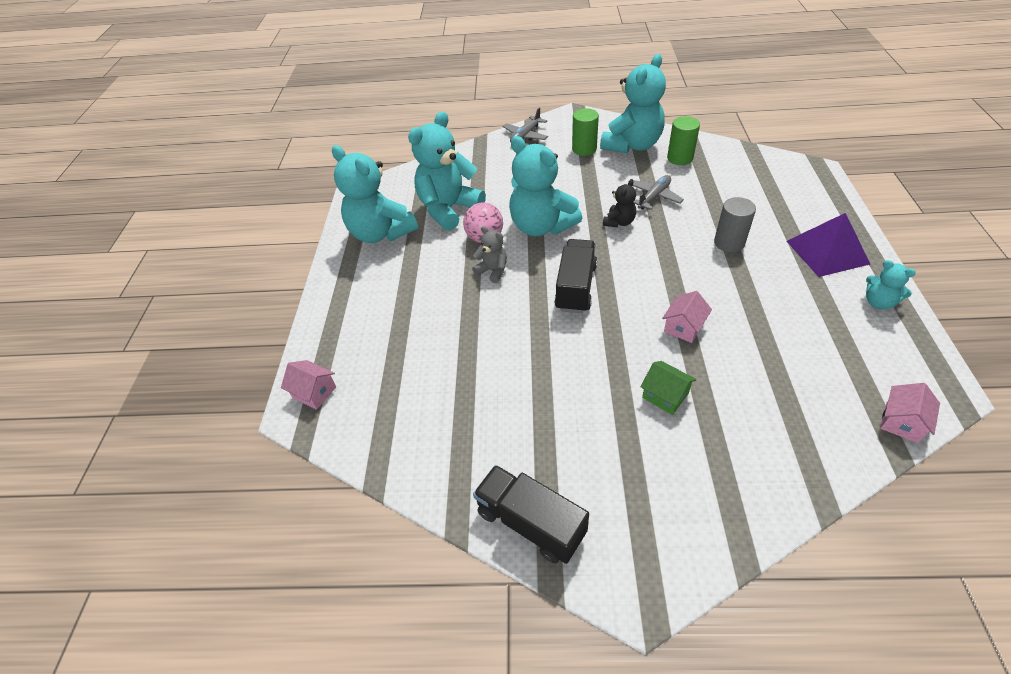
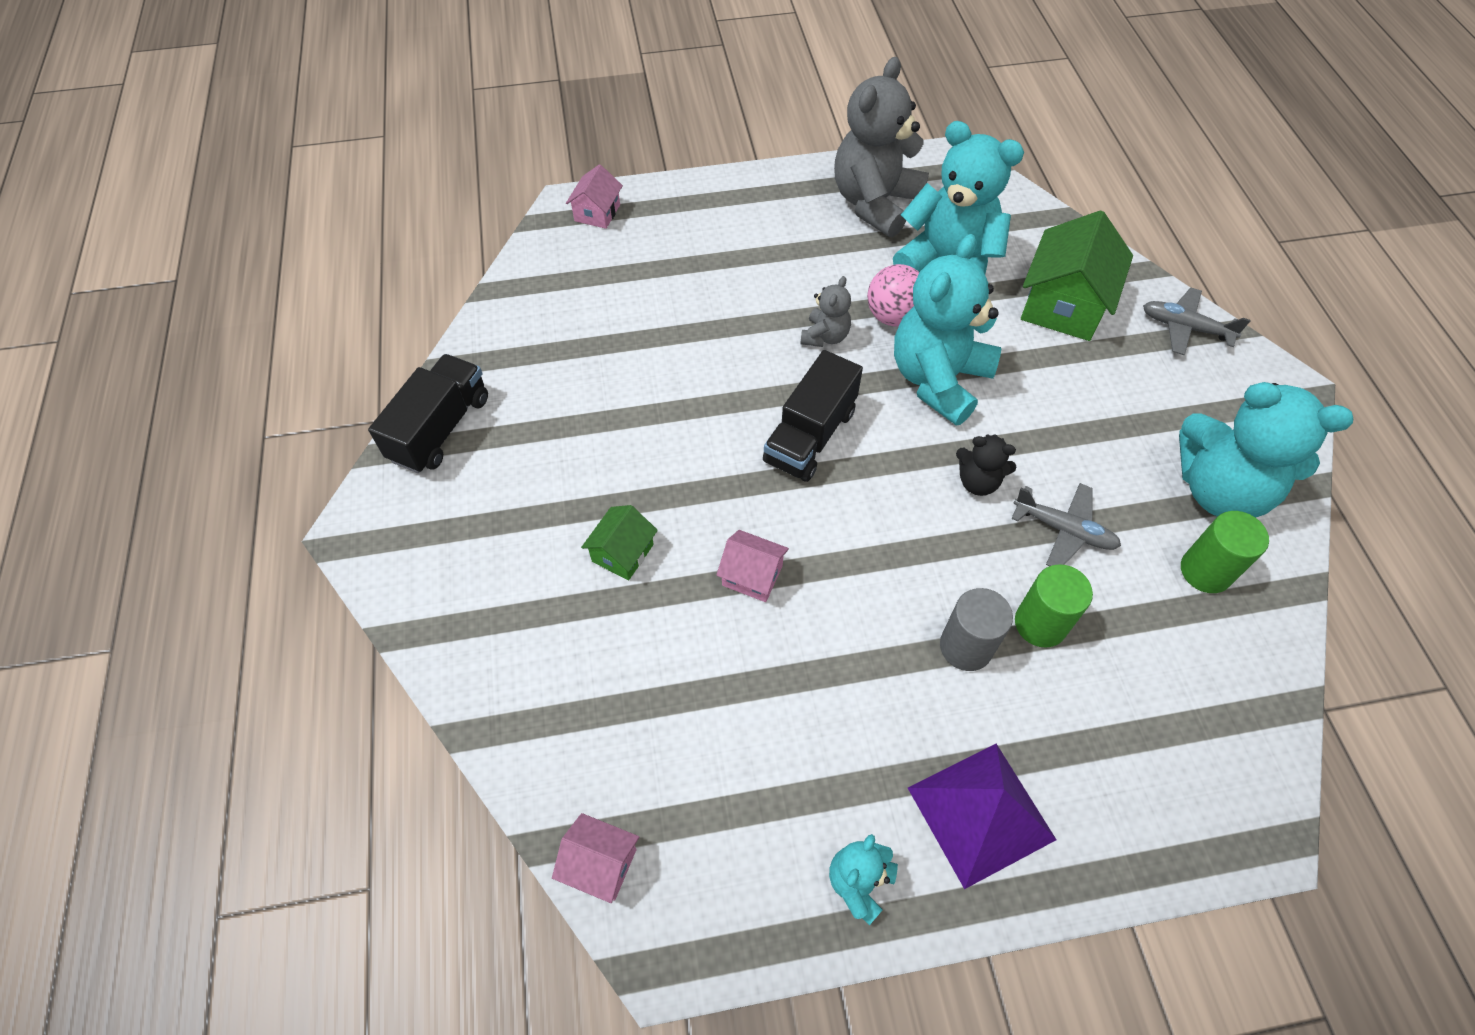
camera: 75 degrees right, 10 degrees up
(381, 233) = (875, 203): turquoise teddy bear -> grey teddy bear
(497, 171) = (1063, 305): none -> green house
(575, 287) = (810, 436): black truck -> black truck turned 120 degrees clockwise
(584, 149) = (1176, 416): green cylinder -> green cylinder (1040, 624)

